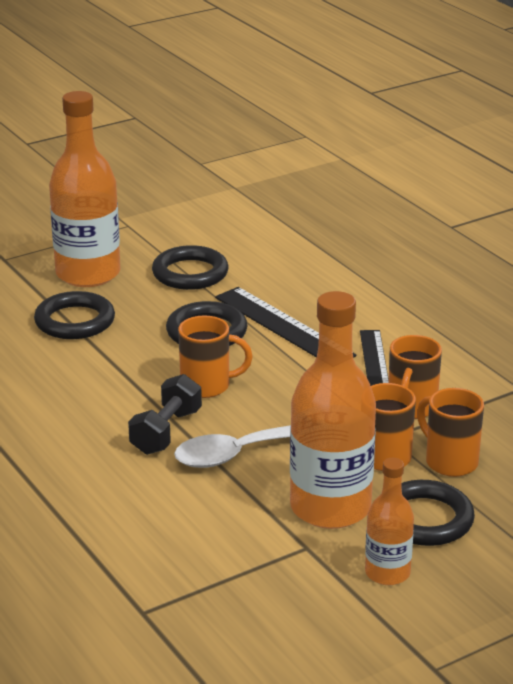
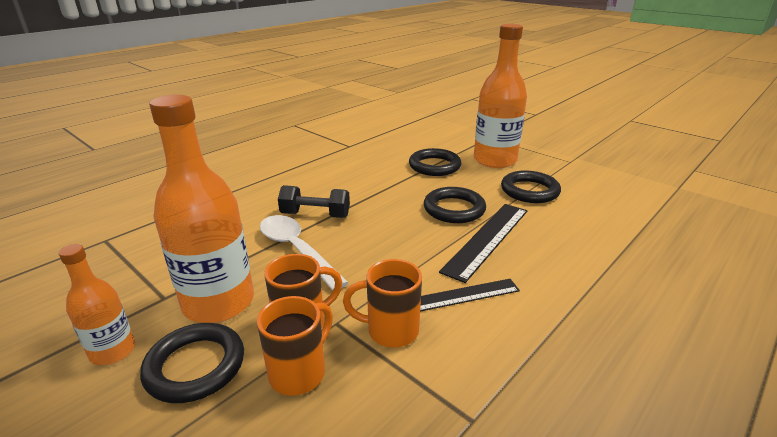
camera: 75 degrees right, 0 degrees up
(207, 386) = (380, 221): orange mug -> none

